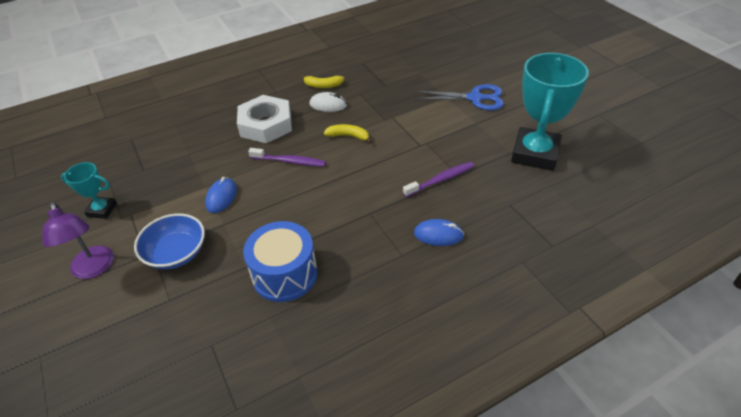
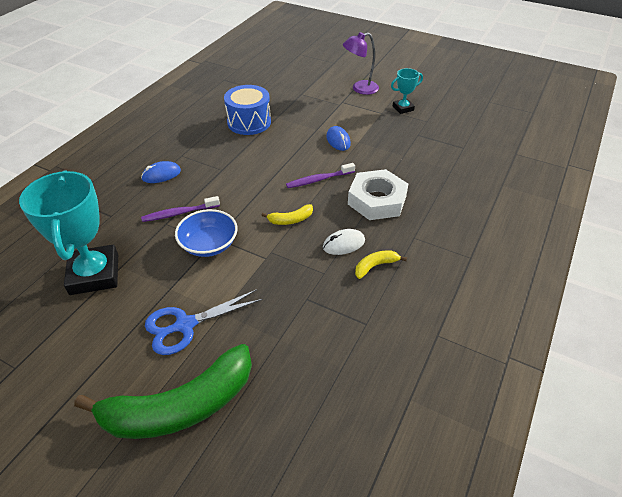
camera: 145 degrees right, 0 degrees up
(94, 269) = (359, 89): purple lamp -> purple lamp turned 45 degrees counterclockwise
(176, 253) = (325, 108): blue bowl -> blue bowl (209, 244)
(440, 180) = (179, 213): purple toothbrush -> purple toothbrush turned 45 degrees clockwise
(494, 66) = (180, 406): none -> green banana

